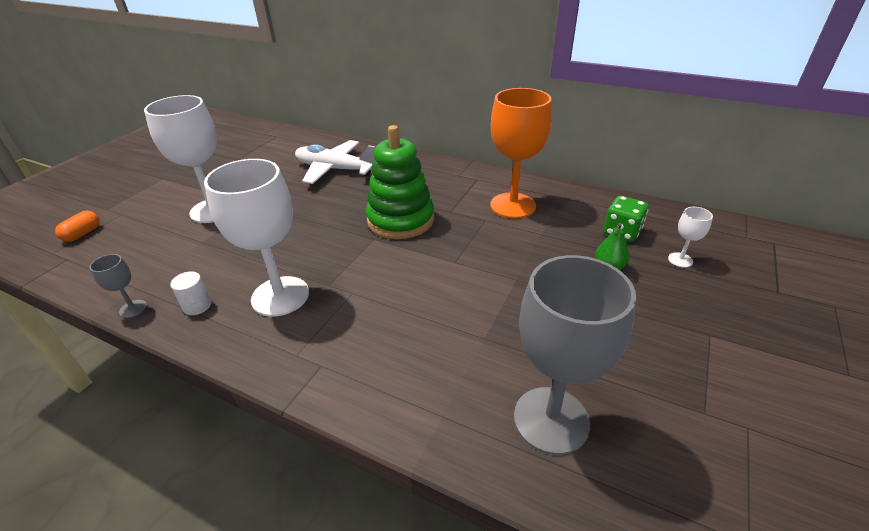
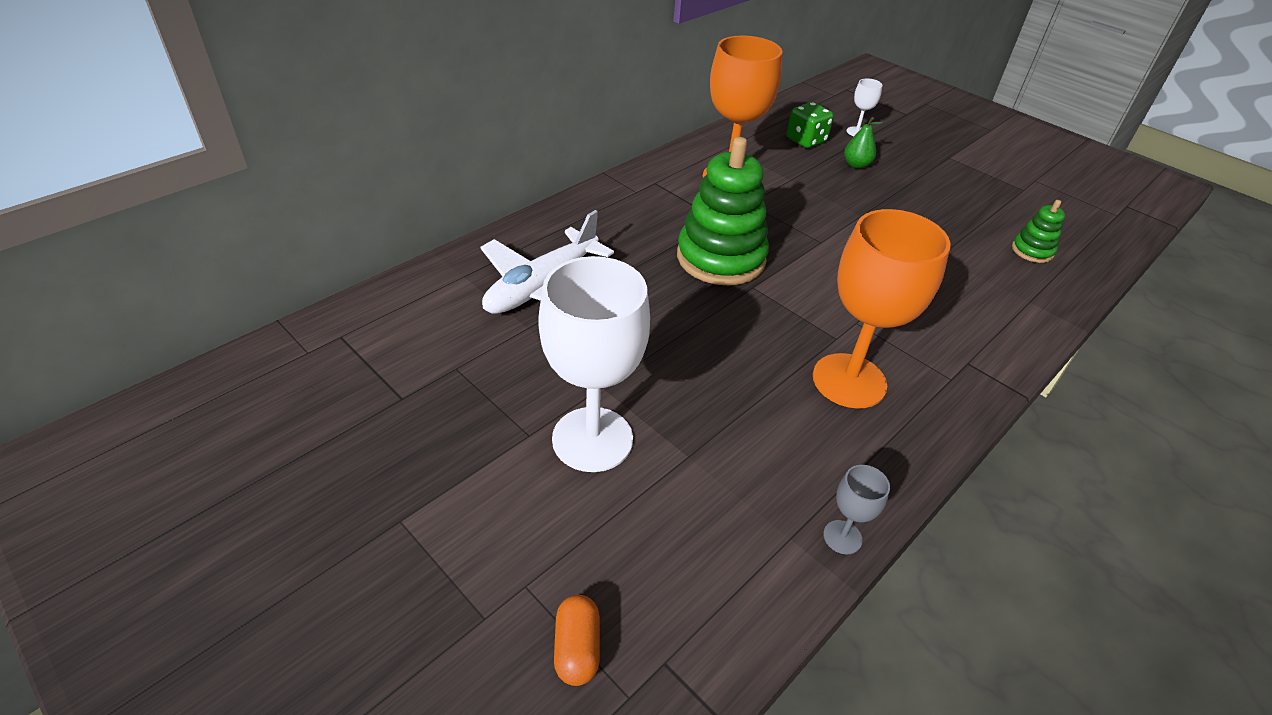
camera: 75 degrees left, 5 degrees up
(83, 234) = (577, 648): orange capsule -> orange capsule turned 45 degrees clockwise
(197, 306) = (851, 462): white cylinder -> none
(280, 296) = (849, 381): white goblet -> orange goblet
(551, 420) = (1032, 251): grey goblet -> green stacking toy

